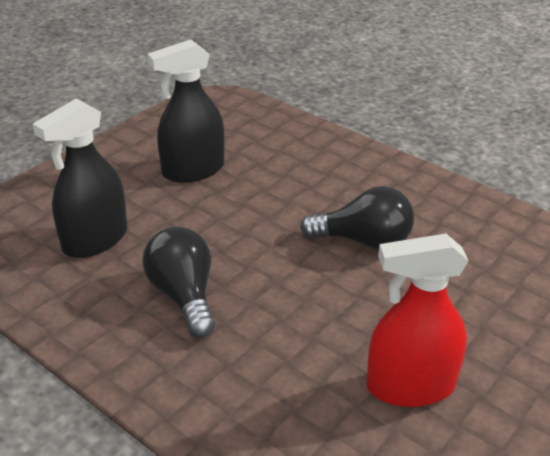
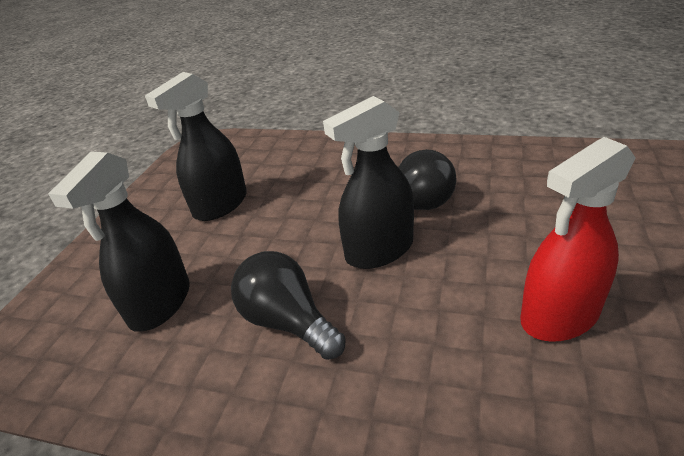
camera: 20 degrees left, 0 degrees up
(302, 268) = (379, 250): none -> black spray bottle

